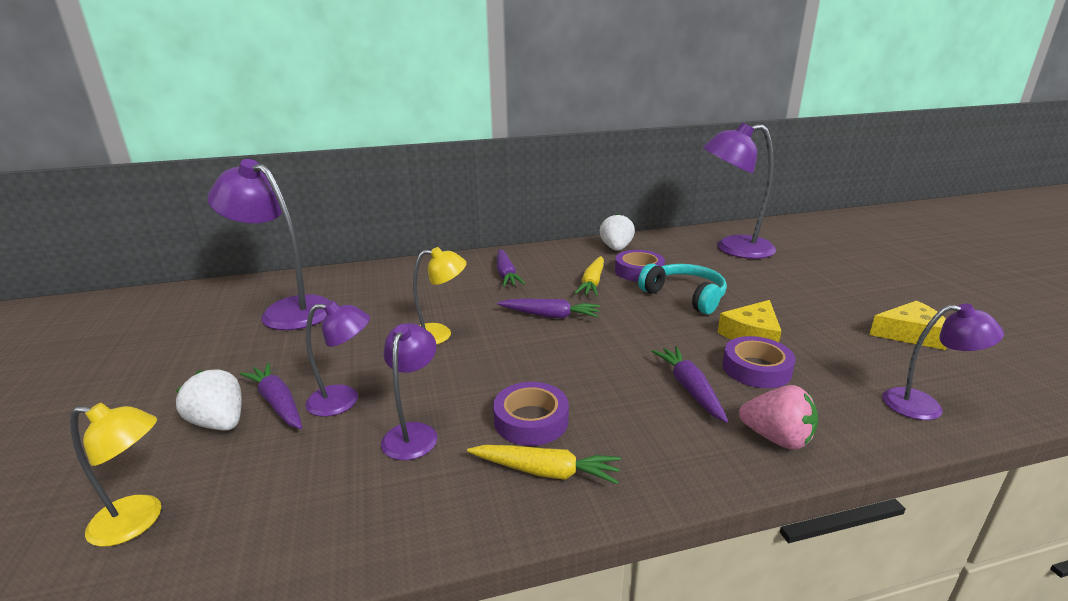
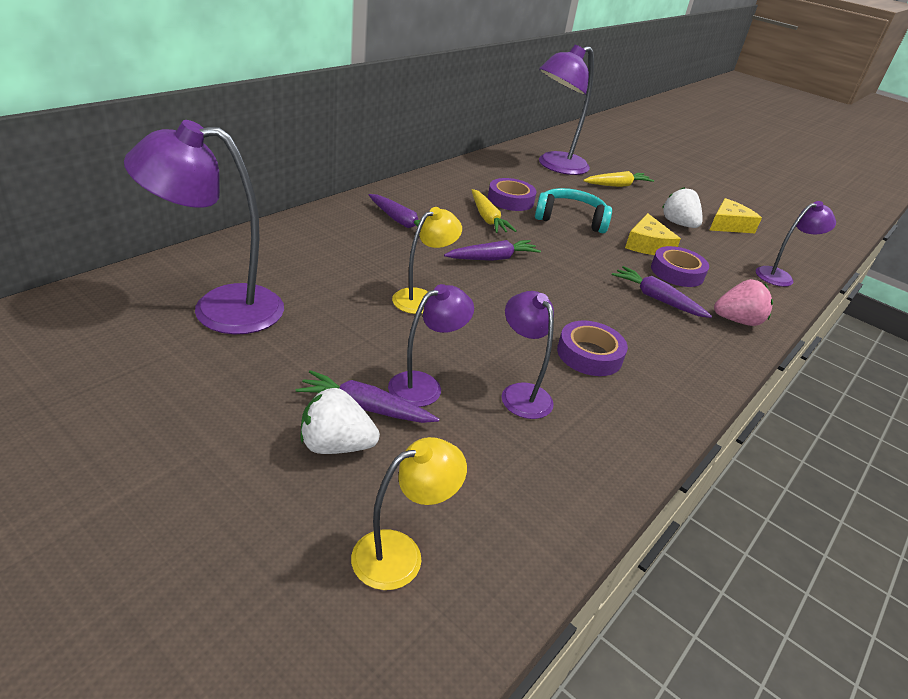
camera: 40 degrees left, 10 degrees up
(546, 471) = (644, 389): yellow carrot -> yellow carrot (617, 185)
(616, 248) = (465, 178): white strawberry -> white strawberry (678, 224)

